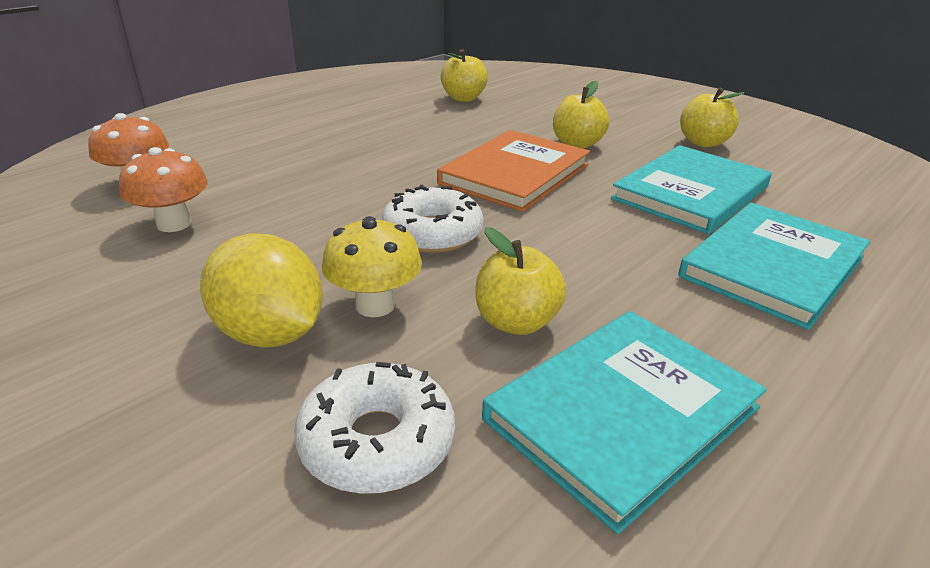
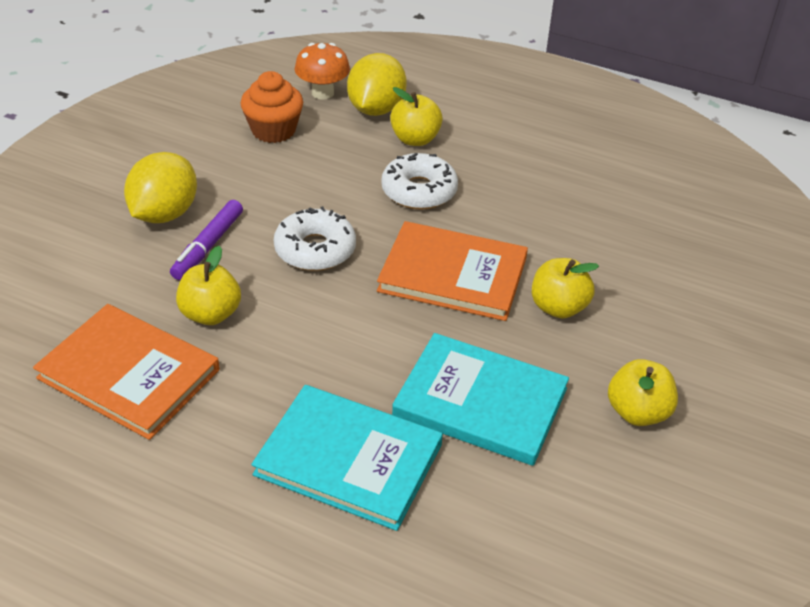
camera: 70 degrees right, 10 degrees up
(174, 224) = (273, 130): orange mushroom -> orange cupcake
(213, 162) = (376, 109): none -> yellow lemon
(375, 305) = (208, 246): yellow mushroom -> purple marker
(377, 442) = (84, 280): white donut -> white donut (419, 191)
(463, 98) = (635, 203): yellow apple -> yellow apple (415, 139)
(622, 414) = (128, 374): turquoise book -> orange book

